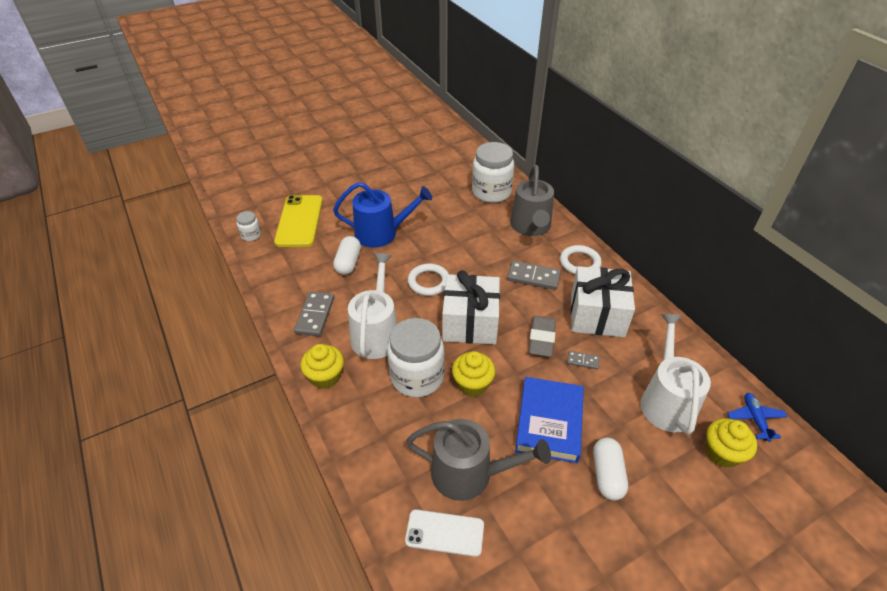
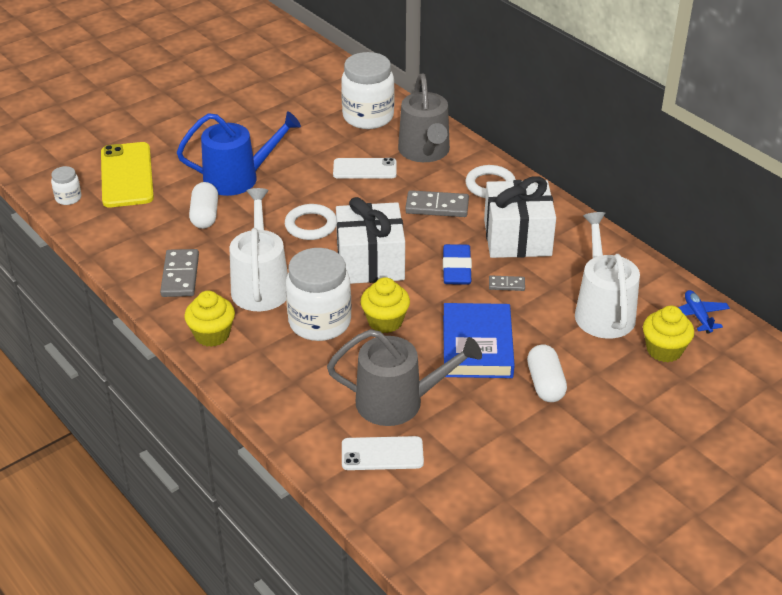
camera: 10 degrees left, 5 degrees down
(481, 236) = (364, 169): none -> white phone
(541, 339) = (456, 269): grey eraser -> blue eraser

